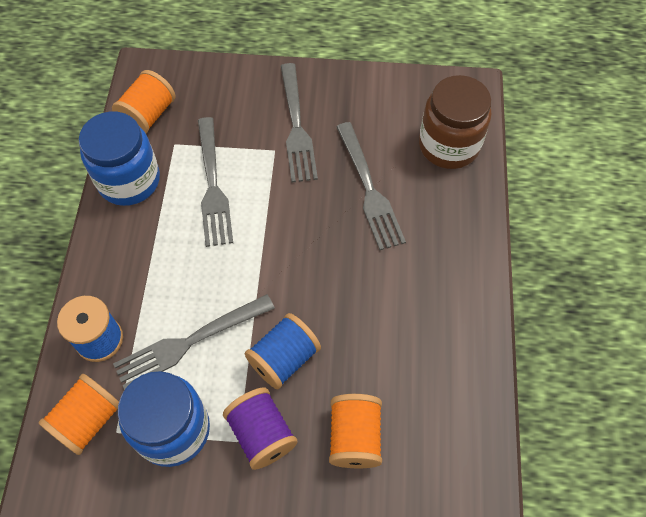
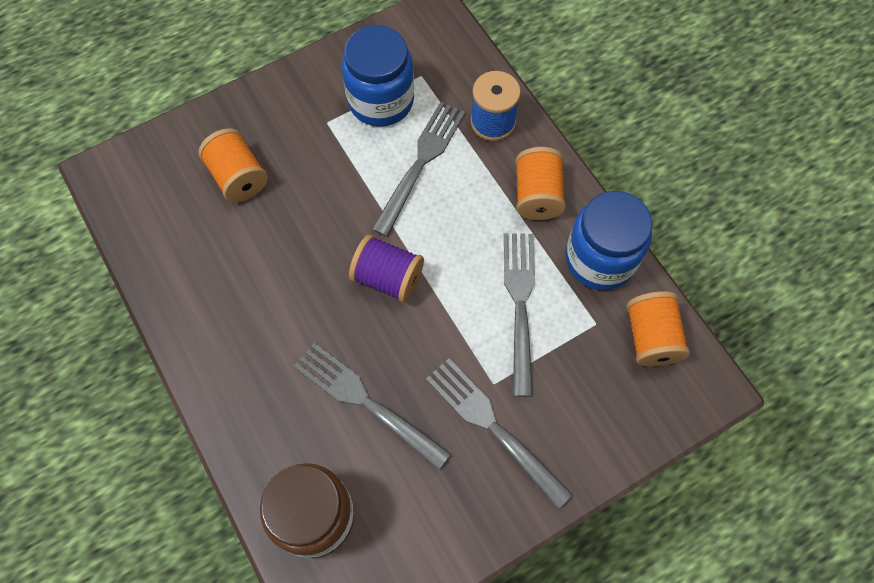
camera: 145 degrees right, 5 degrees up
(88, 420) = (448, 70): orange spool -> orange spool (537, 195)
(213, 185) = (520, 305): grey fork -> grey fork turned 45 degrees clockwise
(261, 434) = (312, 137): purple spool -> purple spool (388, 278)
(284, 358) = (334, 198): blue spool -> none

